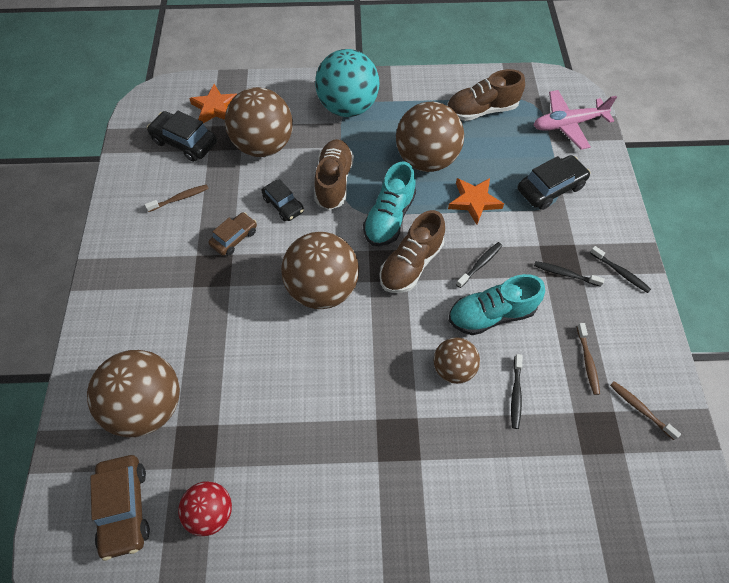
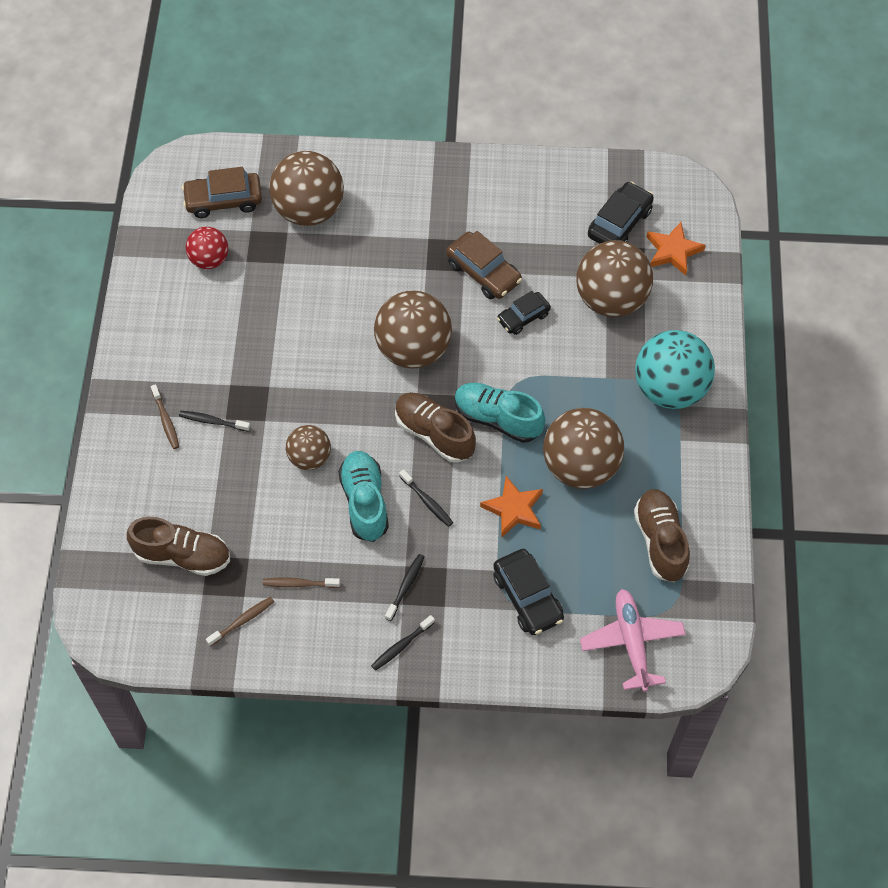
camera: 95 degrees right, 0 degrees up
(180, 198) = (539, 222): brown toothbrush -> brown toothbrush (166, 420)
(234, 238) = (483, 272): brown car -> brown car, size x1.51
(334, 182) = (552, 367): brown shoe -> brown shoe (182, 555)
(515, 394) = (274, 509): black toothbrush -> black toothbrush (212, 421)

